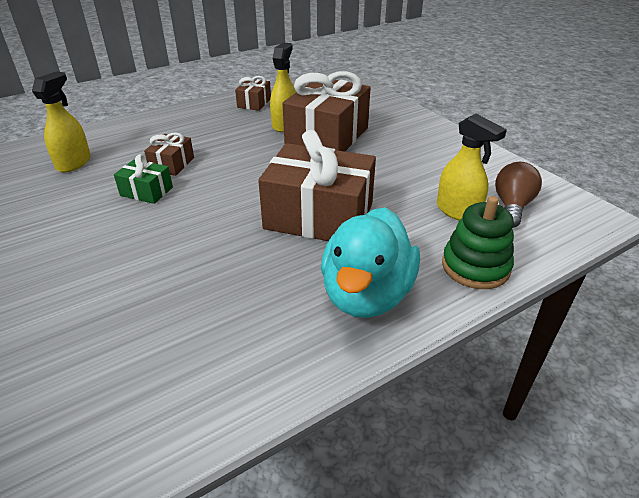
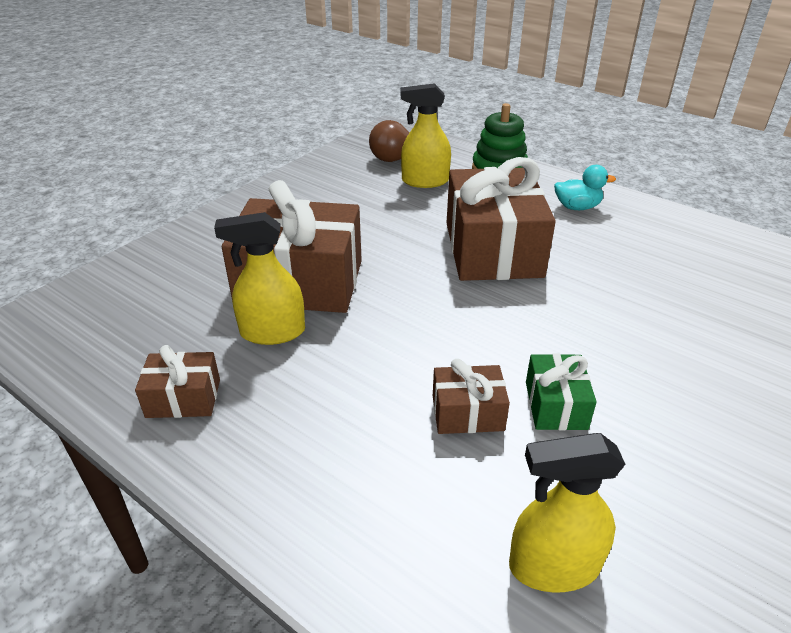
camera: 110 degrees left, 0 degrees up
(366, 295) = (577, 207): turquoise duck -> turquoise duck, size x0.49
(458, 211) = (424, 181): yellow spray bottle -> yellow spray bottle turned 120 degrees counterclockwise

